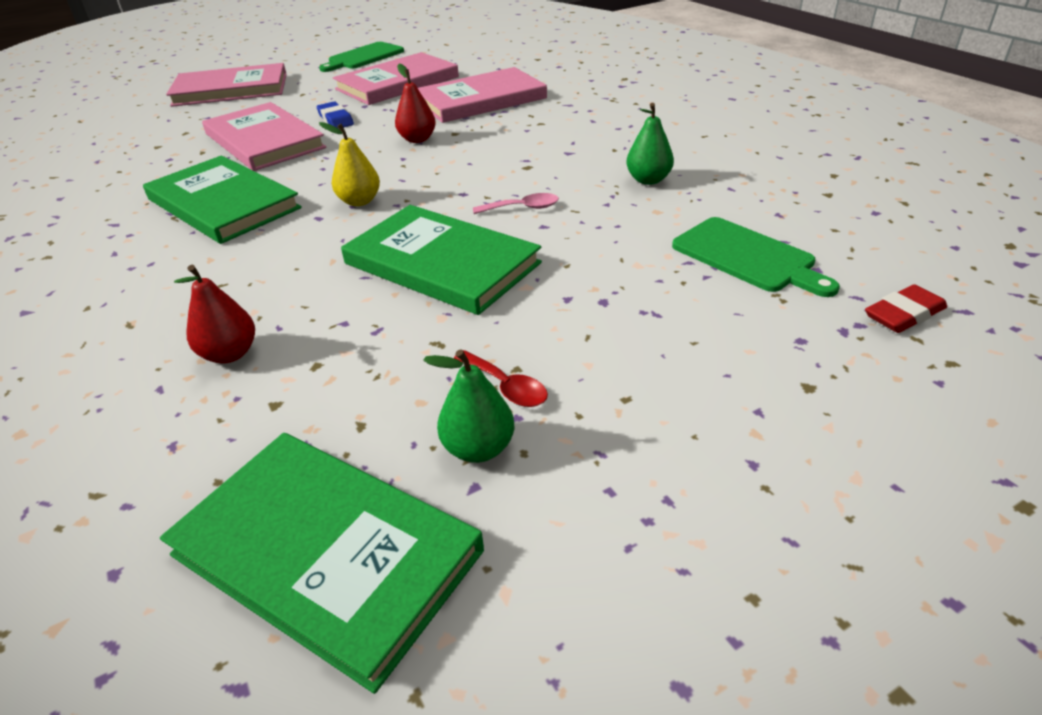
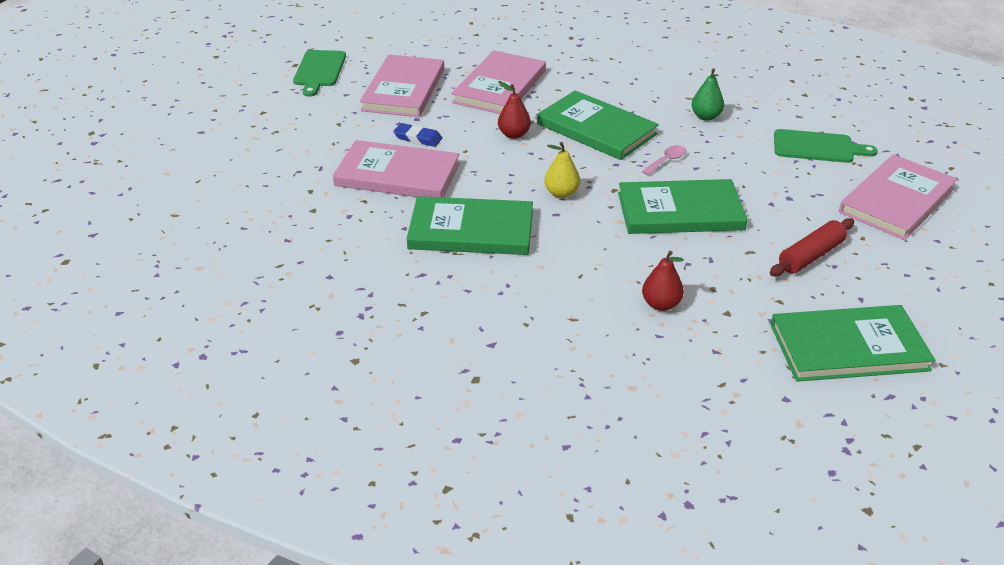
camera: 40 degrees left, 0 degrees up
(231, 90) = (260, 139): pink book -> pink book (896, 200)
(478, 448) = (840, 285): green pear -> none
(504, 157) = (596, 129): none -> green book
(506, 387) = (811, 256): red spoon -> red rolling pin
(904, 314) = (912, 152): red eraser -> none

